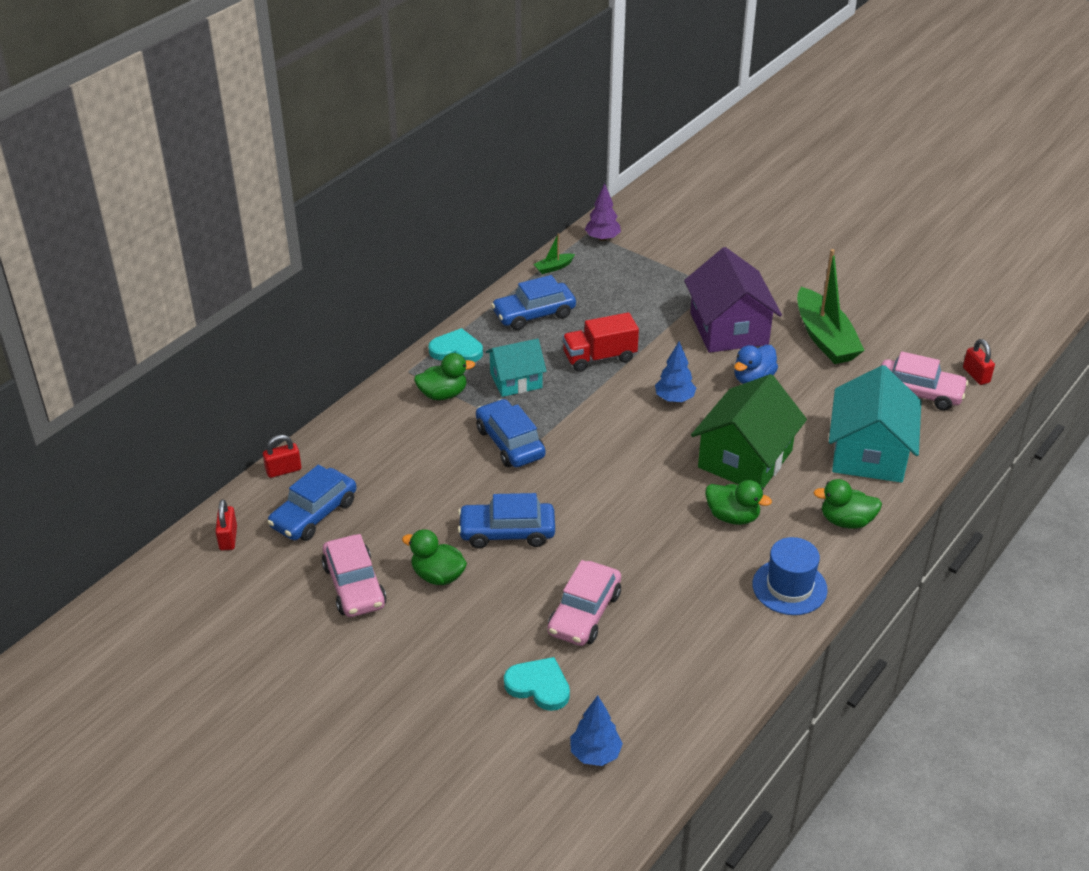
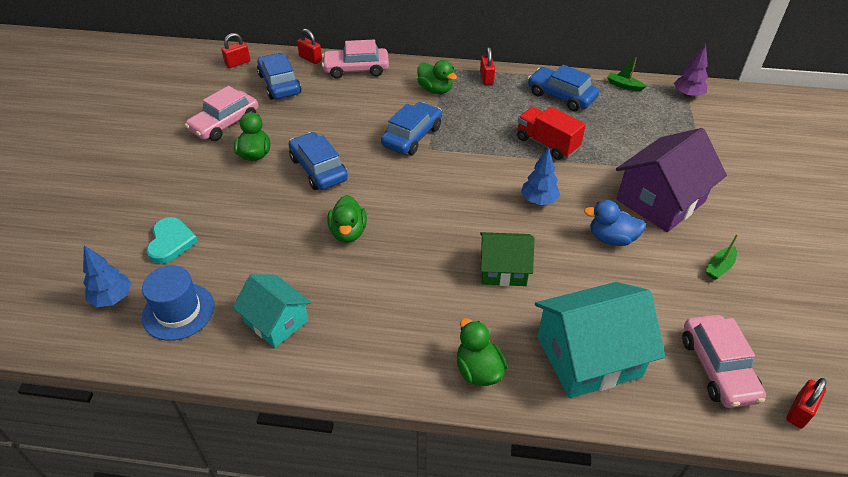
camera: 60 degrees right, 5 degrees up
(314, 514) = (279, 84): blue car -> blue car turned 60 degrees clockwise
(456, 350) = (486, 78): turquoise heart -> red padlock
(516, 380) = (480, 114): turquoise house -> turquoise house (276, 321)
(584, 613) = (258, 238): pink car -> pink car (356, 69)
(733, 517) = (425, 287): green duck -> green duck (348, 232)
(745, 459) = (503, 269): green house -> green house, size x0.61
(789, 587) = (362, 357): blue hat -> blue hat (178, 311)
(825, 338) = (719, 267): green boat -> green boat, size x0.42

